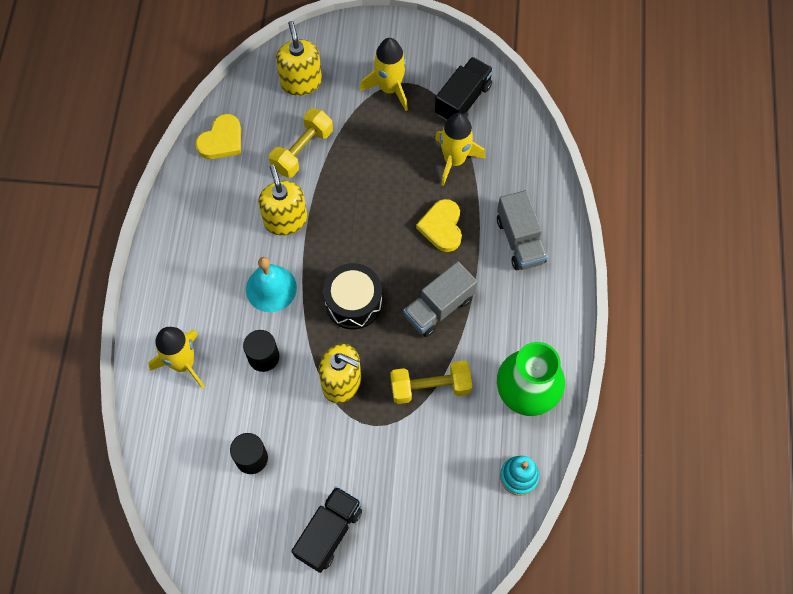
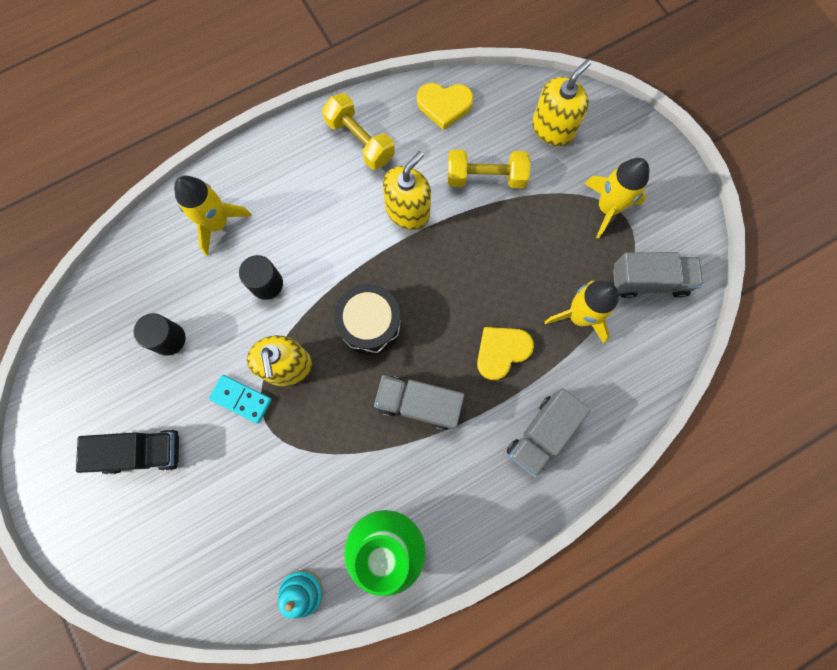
camera: 55 degrees right, 10 degrees up
(271, 288) = (334, 245): turquoise bell -> none
(342, 432) = (241, 399): none -> turquoise domino
(430, 387) = (335, 449): yellow dumbbell -> yellow dumbbell (360, 140)
(463, 100) = (649, 281): black truck -> grey truck

